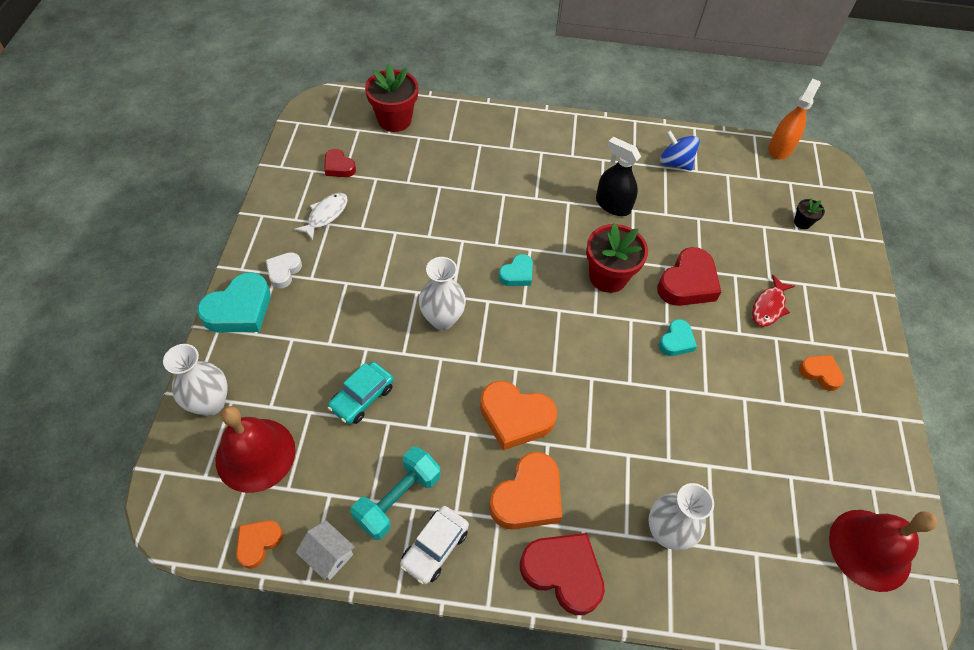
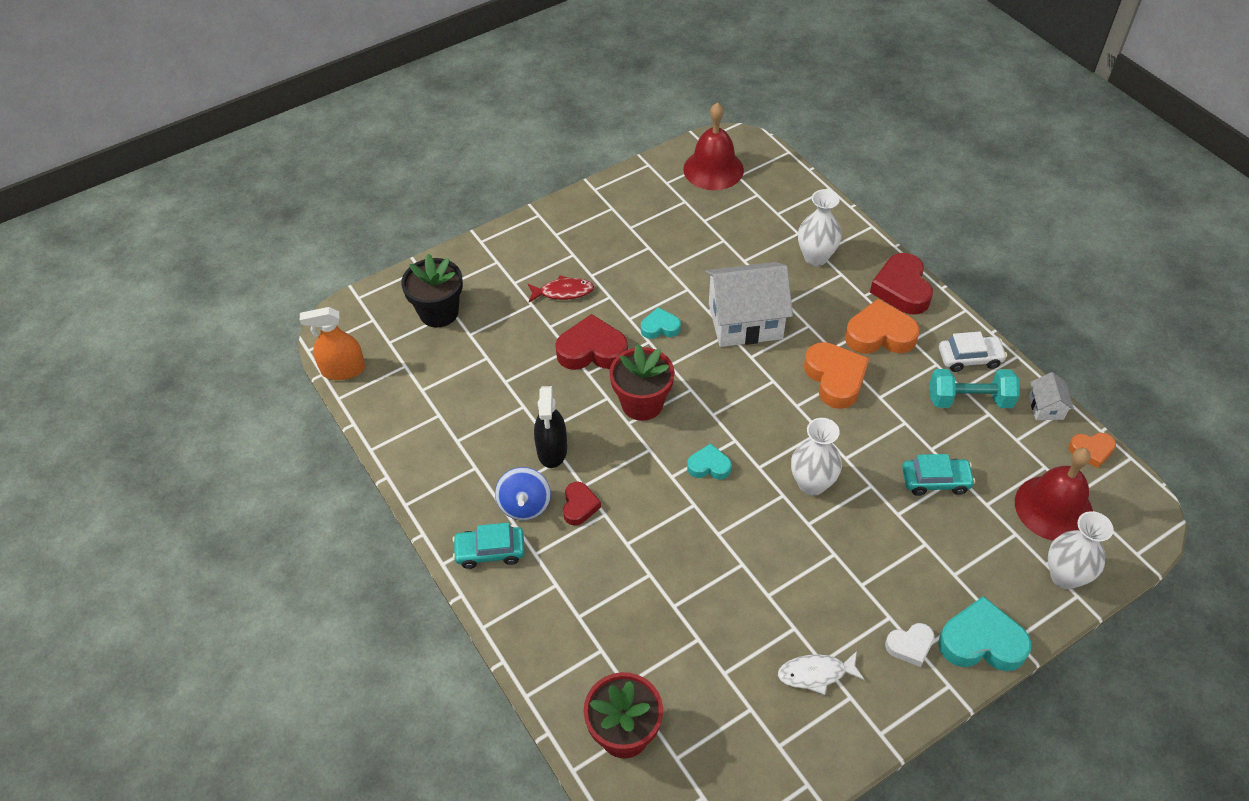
camera: 125 degrees left, 5 degrees down
(339, 167) = (747, 723): red heart -> red heart (579, 506)
(563, 135) = (490, 551): none -> turquoise car
(633, 405) = (745, 321): none -> white house
(675, 163) = (443, 436): blue spinning top -> blue spinning top (524, 505)
(802, 222) = (439, 312): black flower pot -> black flower pot, size x2.11
(820, 373) = (599, 239): orange heart -> none

